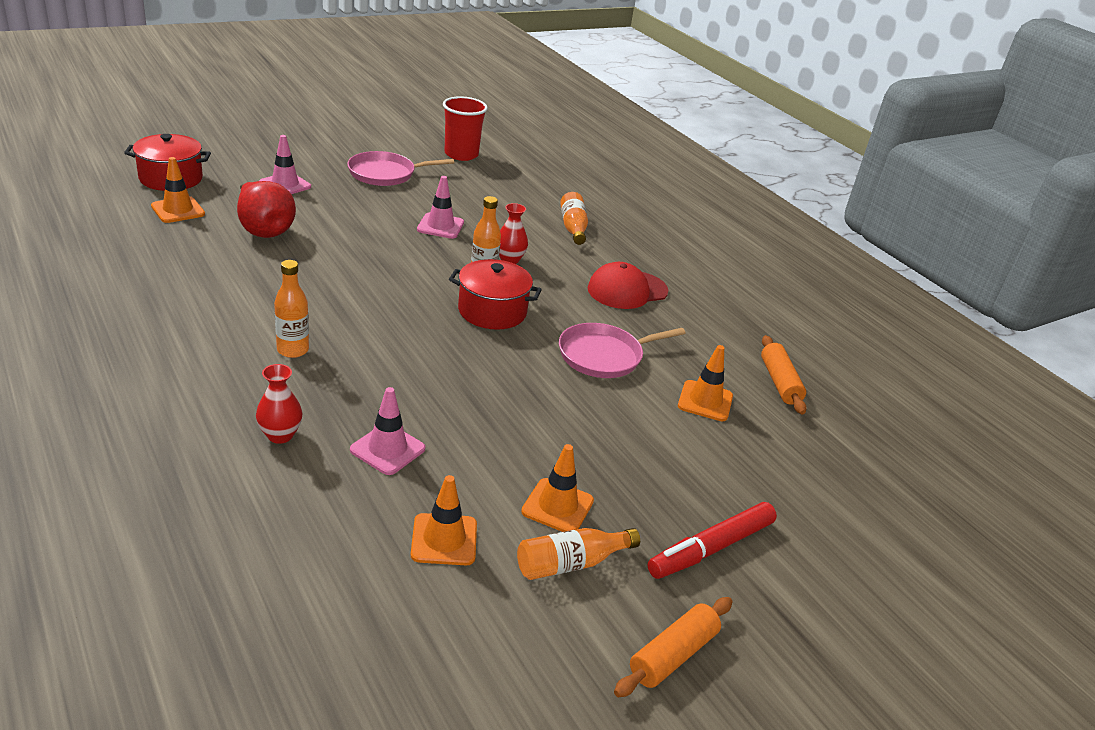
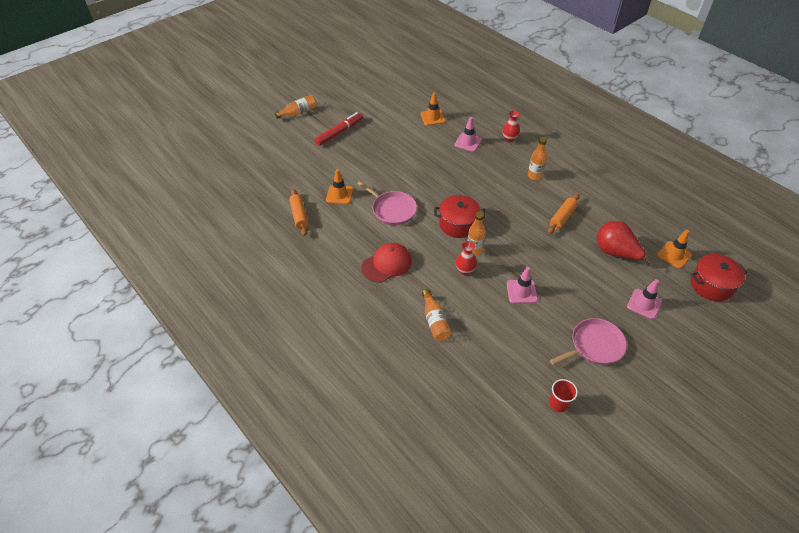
camera: 175 degrees right, 15 degrees up
(461, 154) = (558, 404): red cup -> red cup, size x0.62
(557, 506) = (397, 135): orange traffic cone -> none
(570, 563) = (388, 119): orange bottle -> orange bottle (298, 112)
(604, 356) = (392, 209): pink pan -> pink pan turned 75 degrees clockwise
(672, 655) = (352, 102): orange rolling pin -> orange rolling pin (562, 217)

